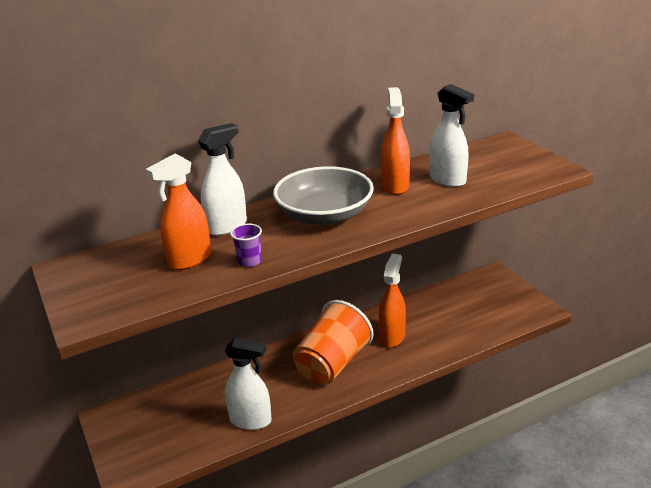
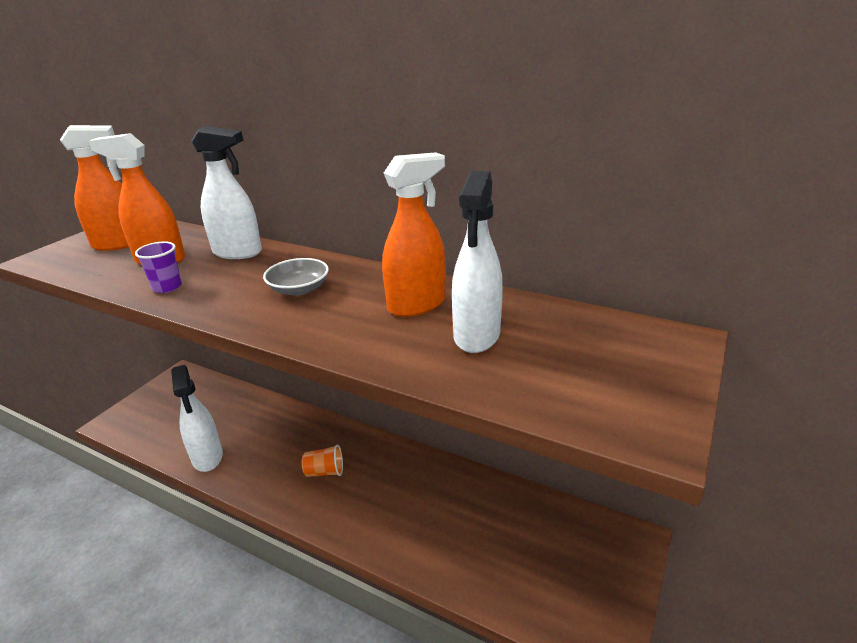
camera: 55 degrees right, 0 degrees up
(324, 215) = (299, 289): grey bowl -> grey bowl, size x0.48
(332, 364) = (324, 472): orange cup -> orange cup, size x0.42
(392, 336) = (407, 498): orange spray bottle -> orange spray bottle (119, 244)

